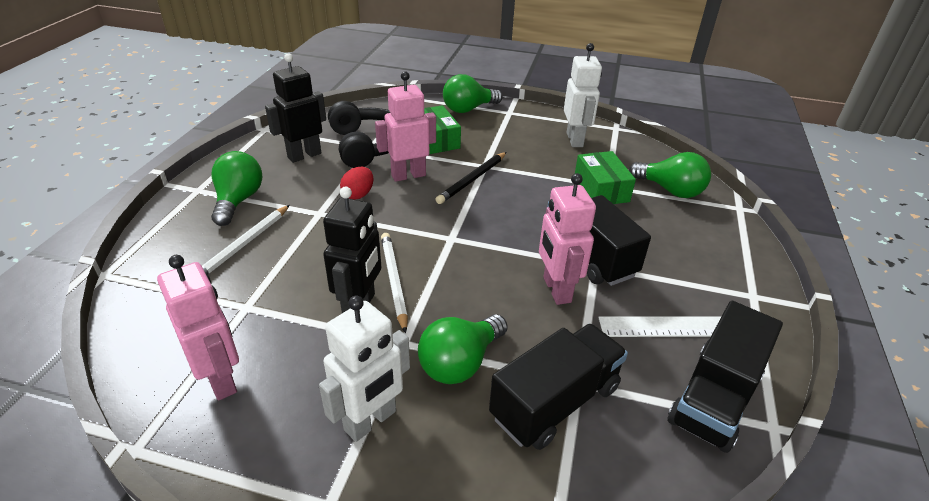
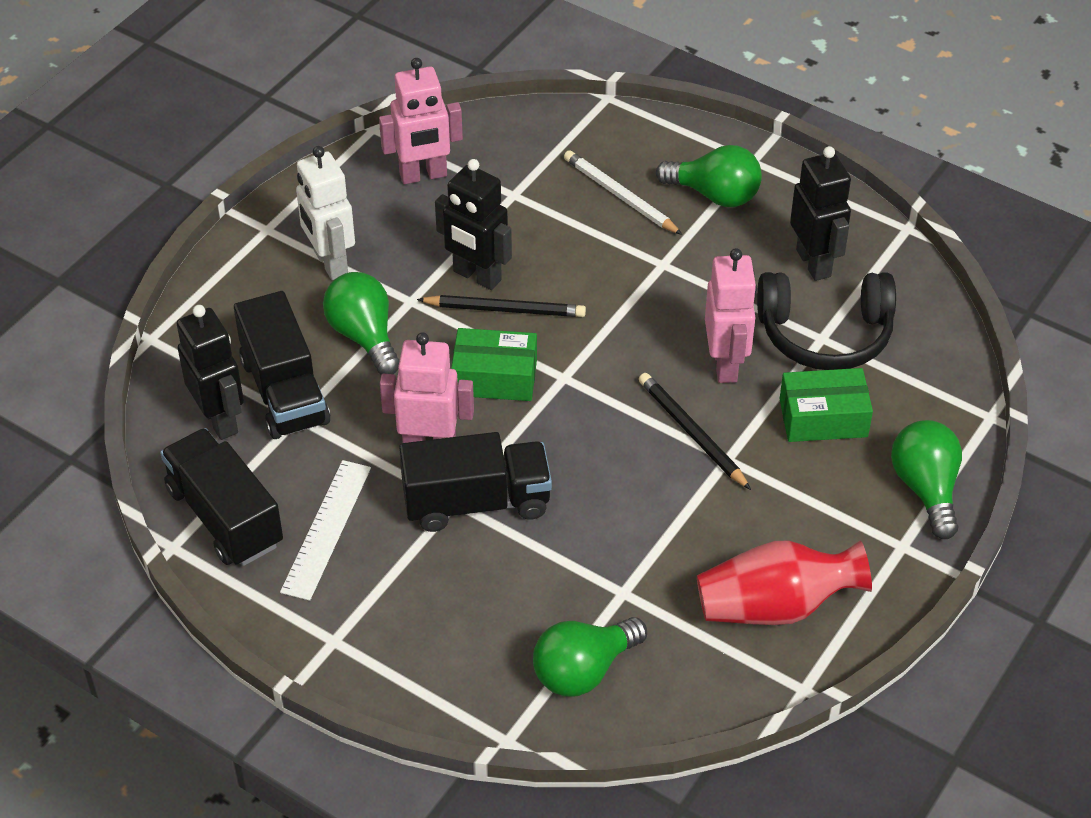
camera: 110 degrees right, 10 degrees up
(358, 195) = (692, 305): red egg -> none
(394, 281) = (504, 309): white pencil -> black pencil
(575, 140) = (775, 606): white robot -> red vase
(601, 189) = (617, 580): green box -> green box (494, 377)
(618, 444) = (220, 420): none -> black robot

